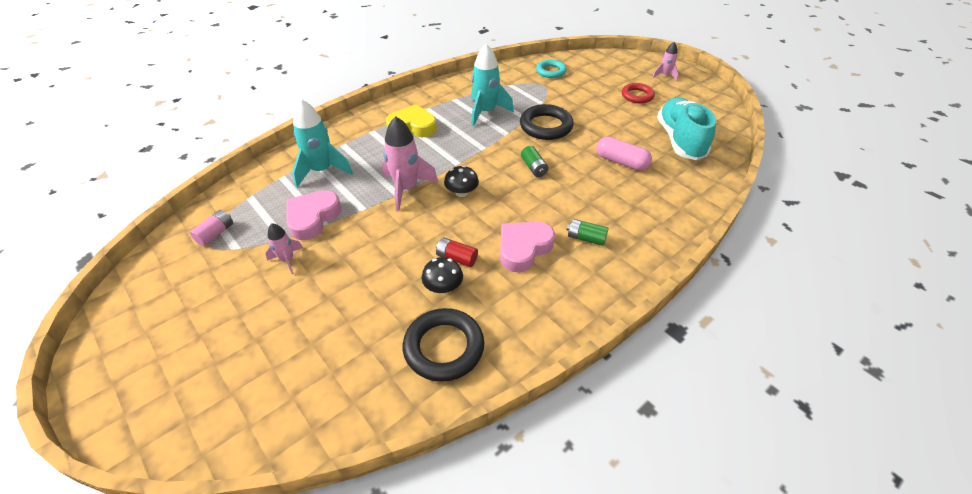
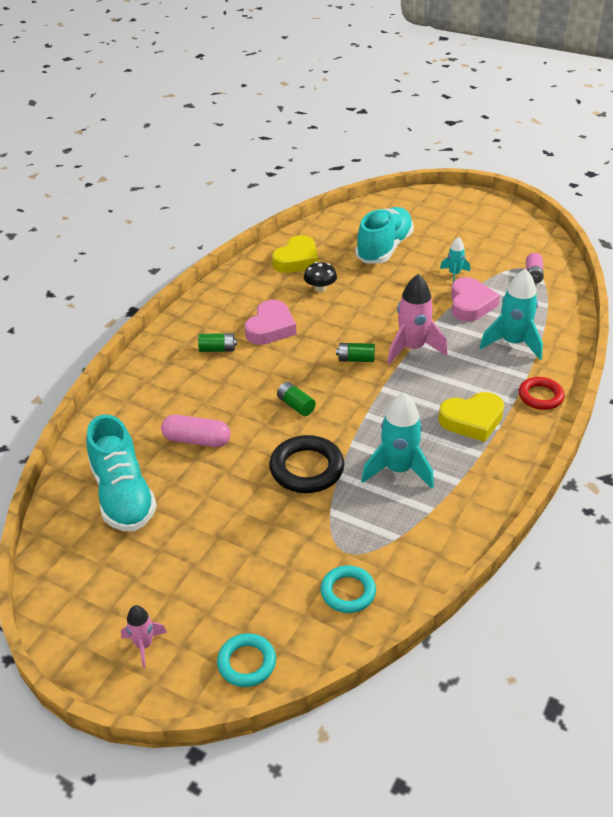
camera: 160 degrees right, 5 degrees down
(287, 260) = (454, 274): pink rocket -> turquoise rocket
(322, 330) = (384, 248): none -> turquoise shoe
(444, 347) = (297, 260): black ring -> yellow heart
(457, 258) = (323, 307): red battery -> none
(461, 192) = (356, 359): black mushroom -> green battery
(612, 61) = (246, 663): none -> turquoise ring
(637, 96) = (189, 571): red ring -> red ring (540, 396)

